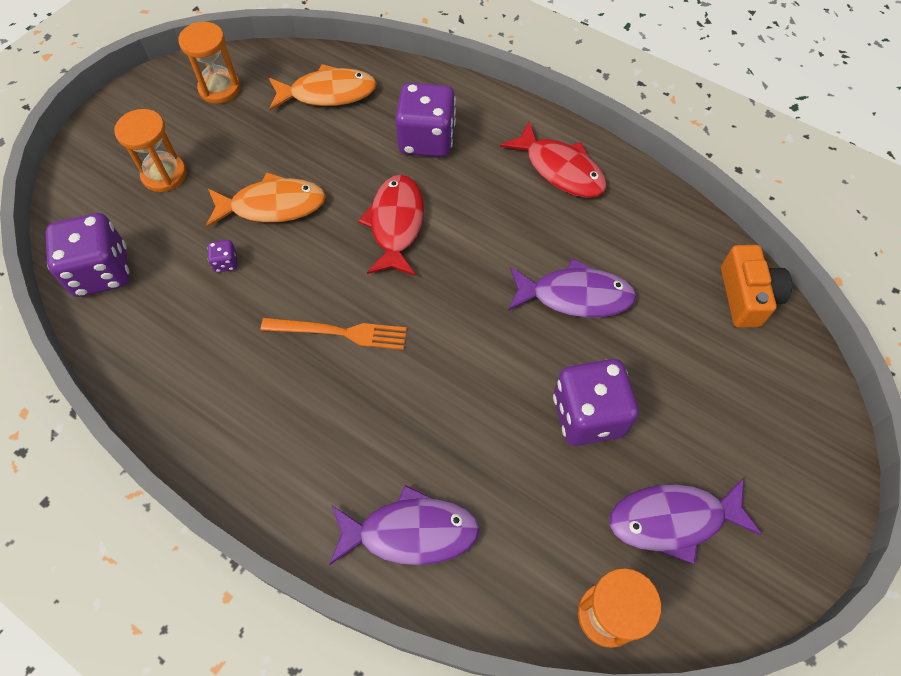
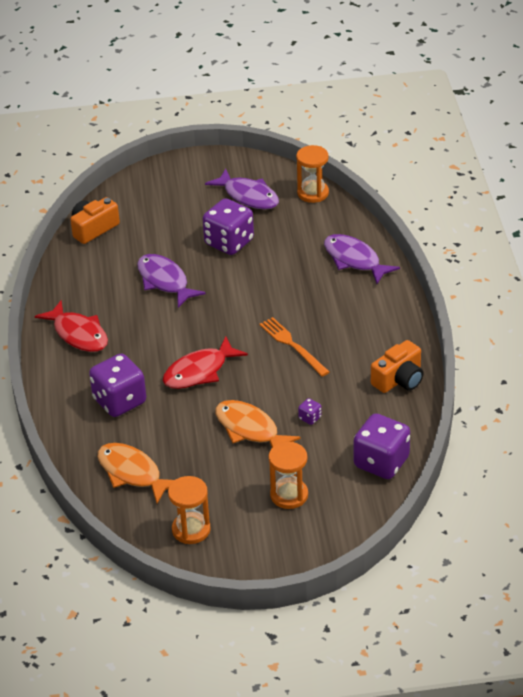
camera: 130 degrees left, 20 degrees down
(173, 388) = (399, 379): none -> orange camera
(560, 169) = (78, 334): red fish -> red fish turned 135 degrees clockwise

